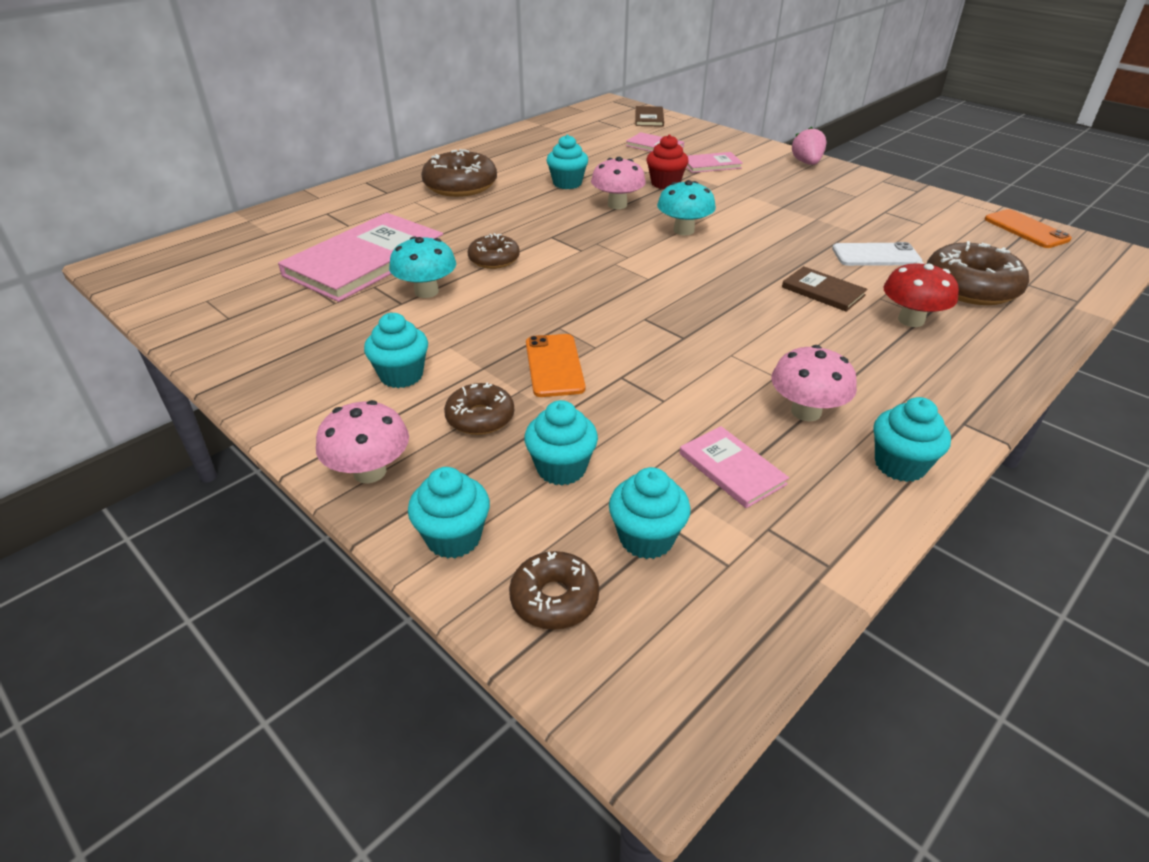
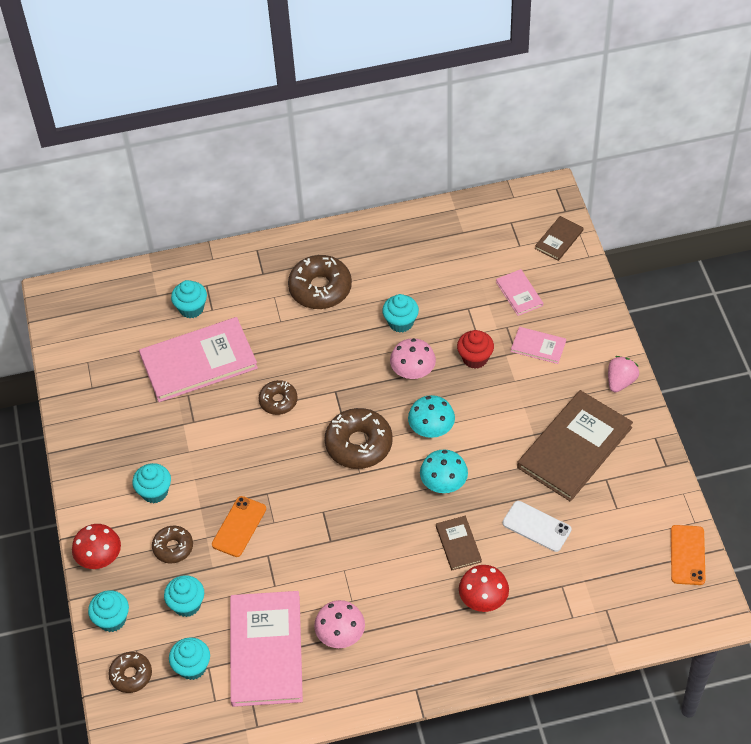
camera: 35 degrees right, 15 degrees up
(370, 472) = (100, 558): pink mushroom -> red mushroom
(426, 292) = (214, 417): turquoise mushroom -> turquoise mushroom (443, 483)
(732, 469) = (266, 650): pink book -> pink book, size x2.12
(829, 203) = (574, 447): none -> brown book
(900, 465) = (350, 694): turquoise cupcake -> turquoise cupcake (191, 308)
(970, 287) = (561, 591): brown donut -> brown donut (359, 444)

